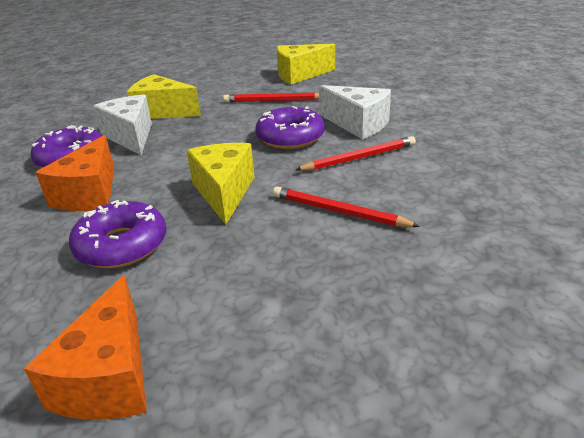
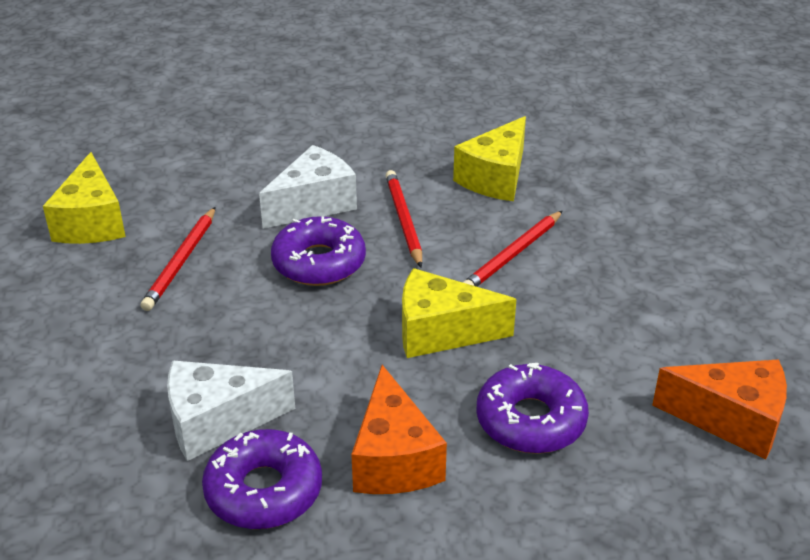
camera: 80 degrees left, 5 degrees up
(90, 194) = (394, 459): orange cheese -> orange cheese turned 60 degrees clockwise
(162, 112) = (135, 384): yellow cheese -> yellow cheese (495, 178)

